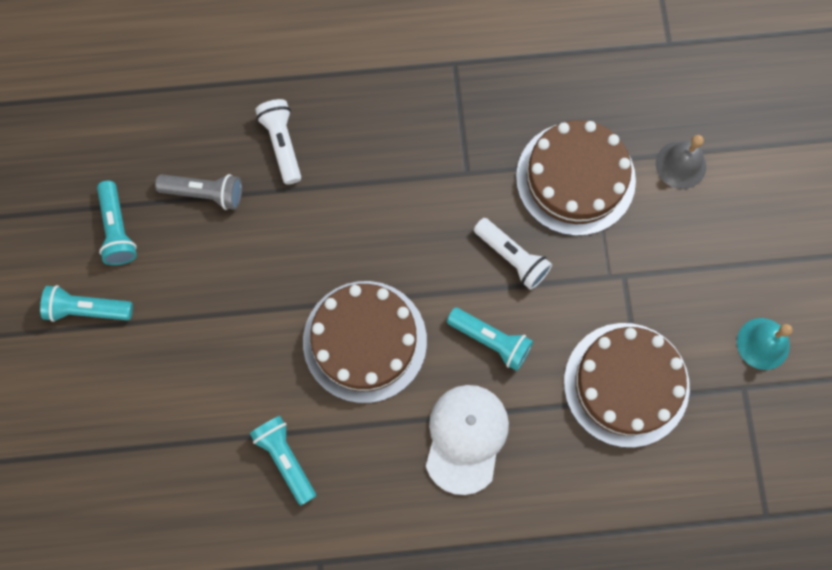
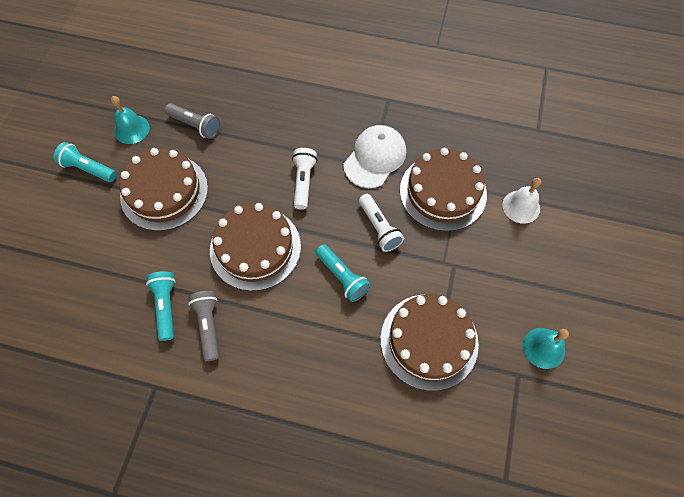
camera: 20 degrees right, 10 degrees down
(118, 229) = (131, 129): turquoise flashlight -> turquoise bell
(208, 306) = (164, 192): none -> brown cake
(282, 144) = (257, 112): white flashlight -> white flashlight (303, 182)
(350, 464) = (208, 326): none -> grey flashlight
(466, 438) = (297, 337): white cap -> white cap (375, 158)
(681, 165) = (521, 206): grey bell -> white bell

